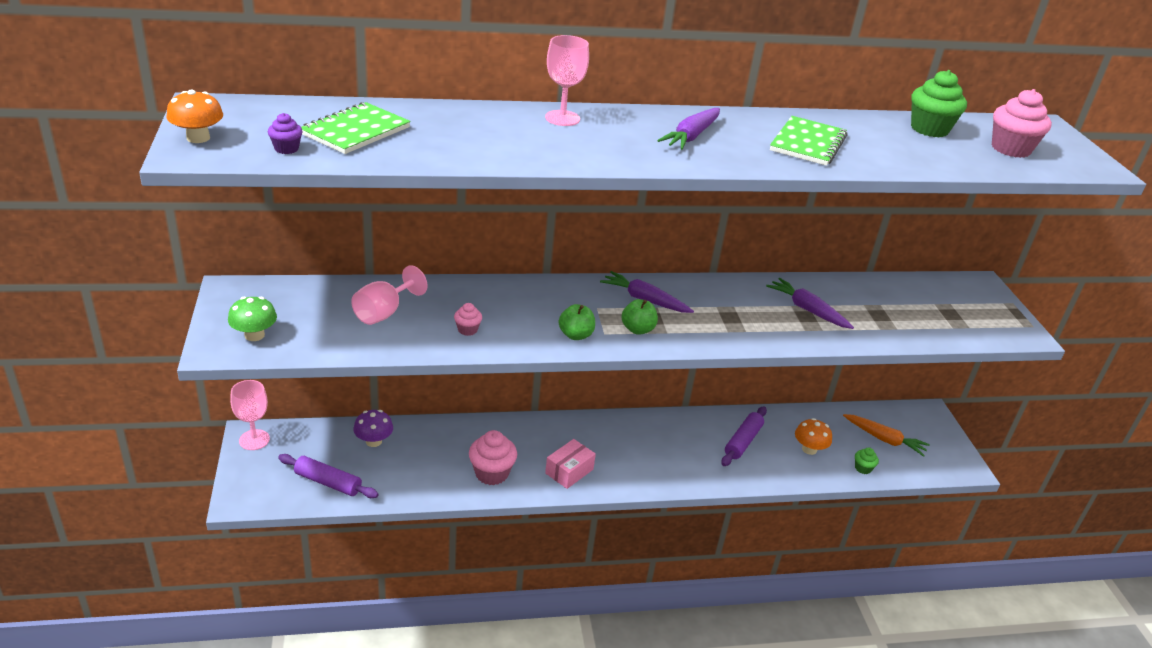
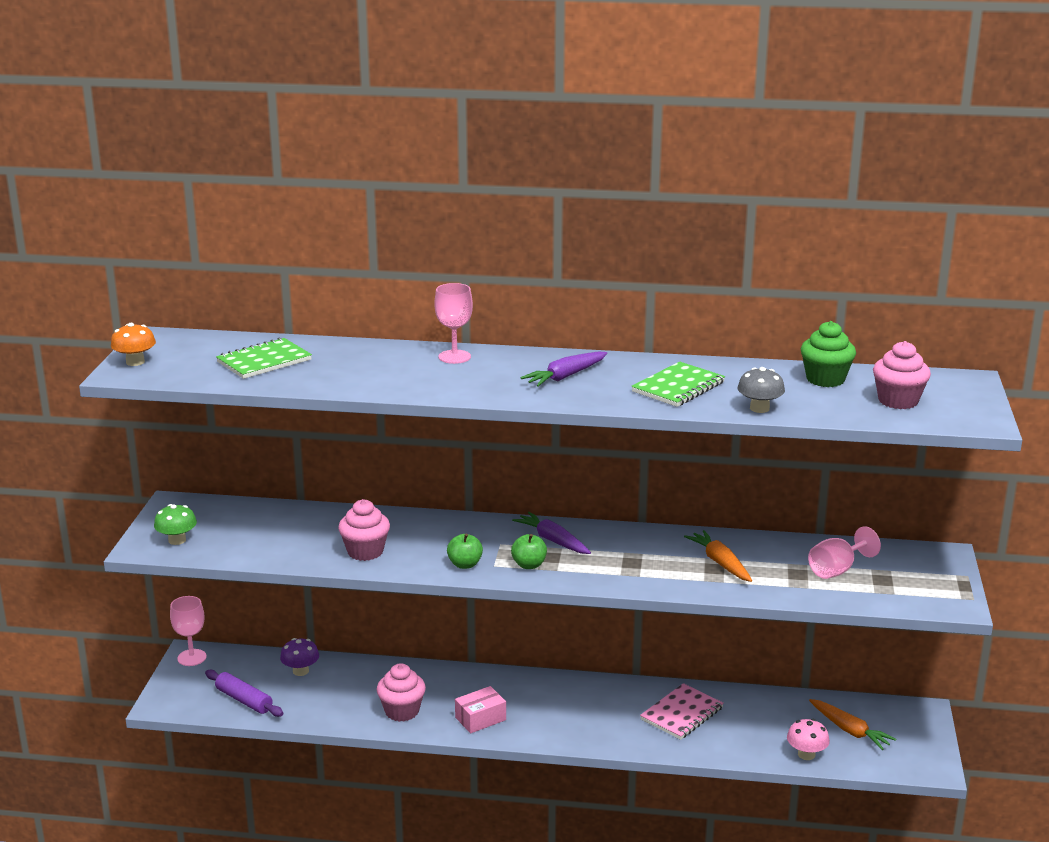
camera: 20 degrees right, 10 degrees down
(286, 149) = (199, 373): purple cupcake -> none
(384, 313) = (297, 532): pink goblet -> pink goblet (837, 570)
(467, 330) = (365, 551): pink cupcake -> pink cupcake, size x1.92
(743, 441) = (682, 714): purple rolling pin -> pink notebook
(807, 310) = (720, 563): purple carrot -> orange carrot
(809, 449) = (754, 729): orange mushroom -> none
(863, 468) = (806, 754): green cupcake -> pink mushroom
(901, 163) = (759, 408): none -> grey mushroom

